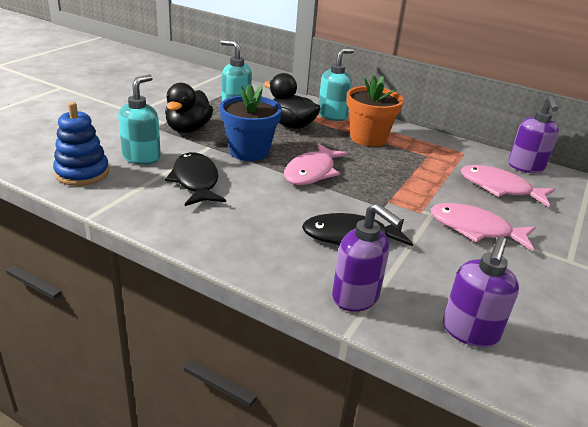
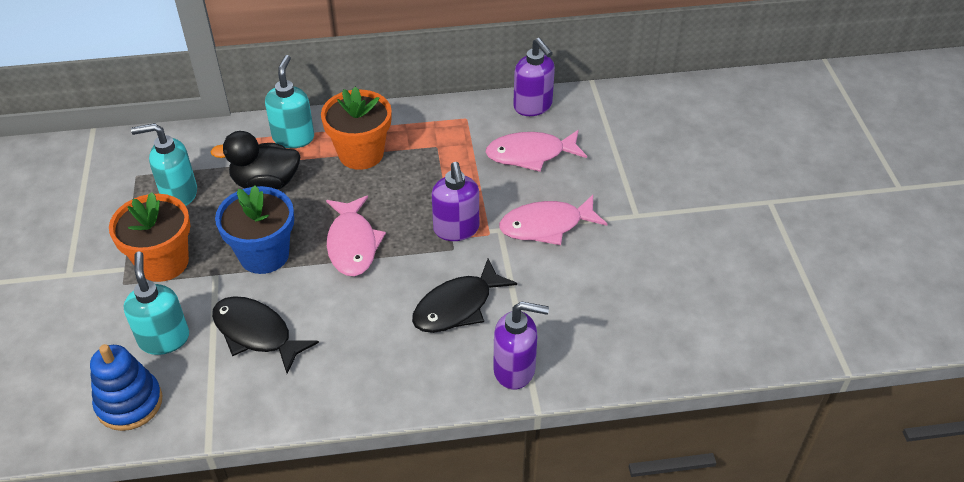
camera: 35 degrees left, 15 degrees up
(188, 129) = (163, 262): black duck -> orange flower pot
(470, 332) = (615, 344): purple soap dispenser -> purple soap dispenser (456, 229)

